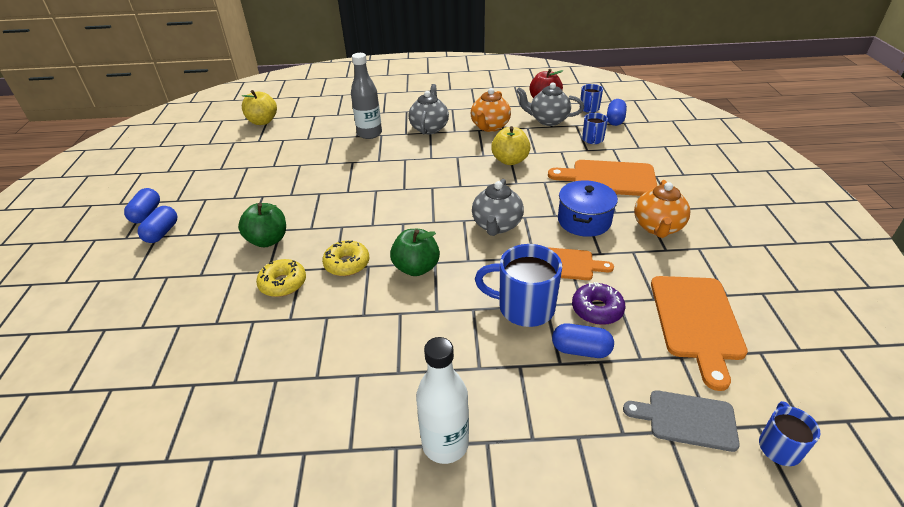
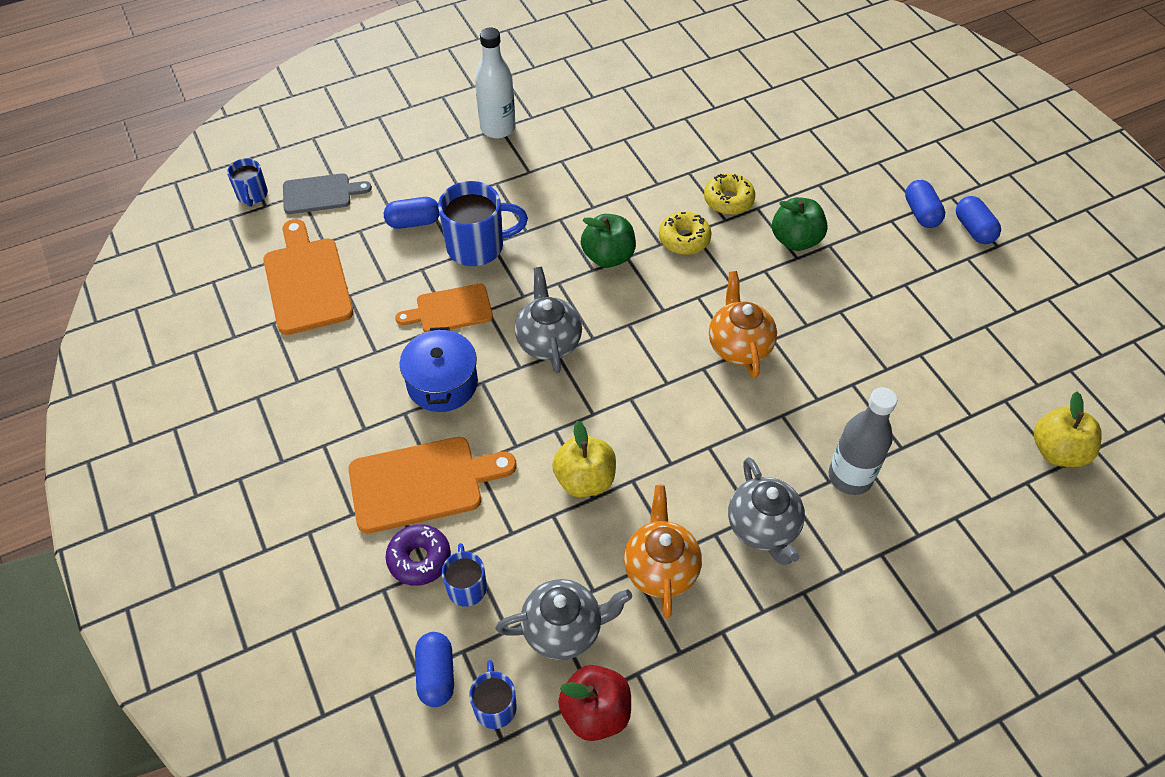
camera: 155 degrees right, 15 degrees up
(597, 309) = (405, 265): purple donut -> purple donut (419, 559)
(657, 227) = (347, 400): orange teapot -> orange teapot (739, 346)

